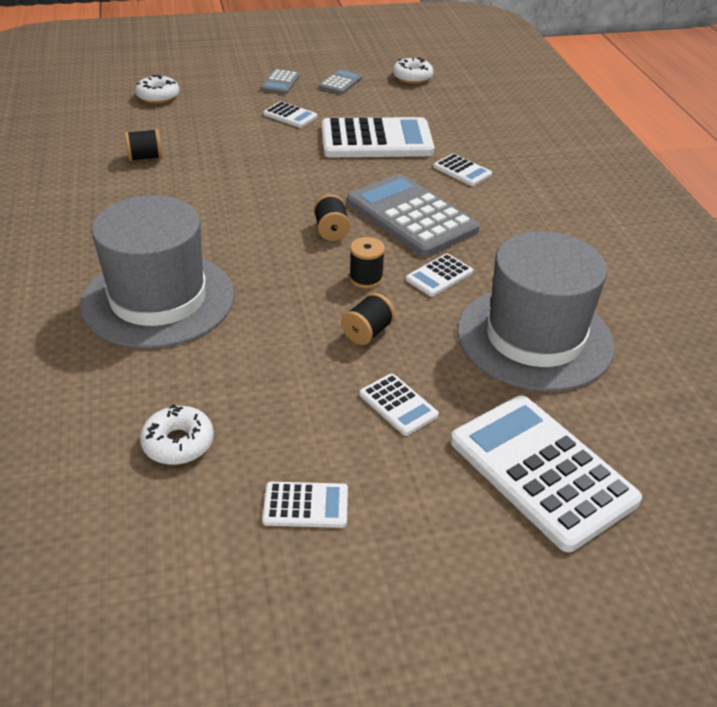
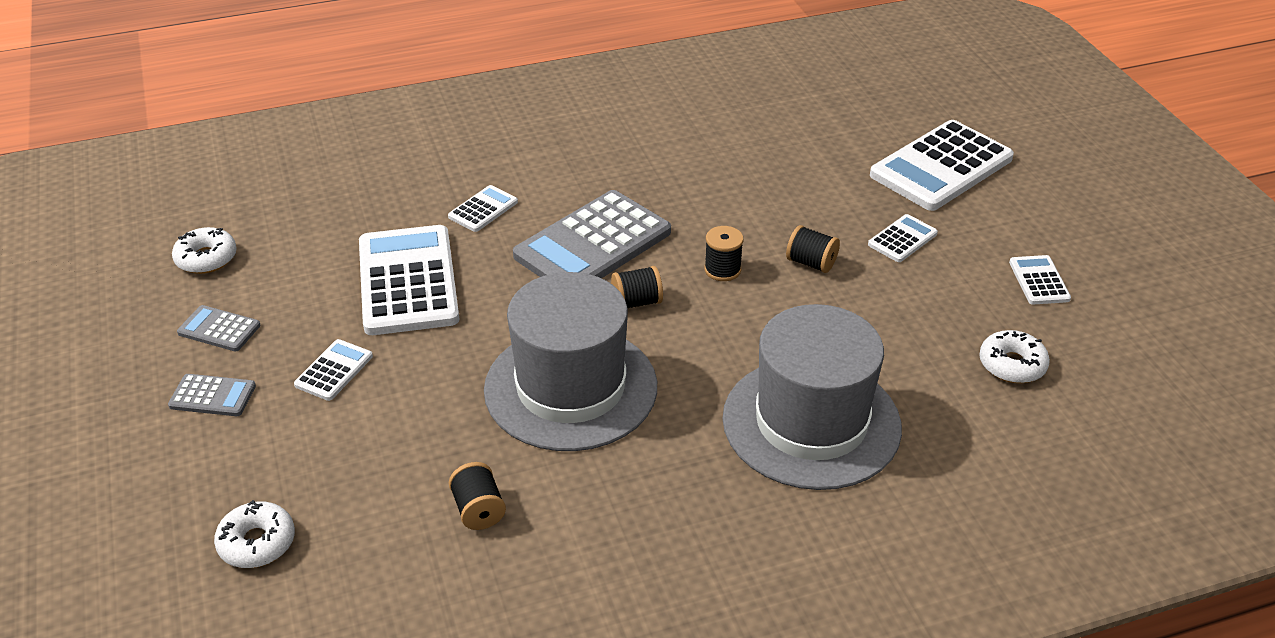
camera: 95 degrees left, 0 degrees up
(439, 276) = (703, 221): white calculator -> none
(534, 338) = (781, 166): grey hat -> grey hat (570, 388)

